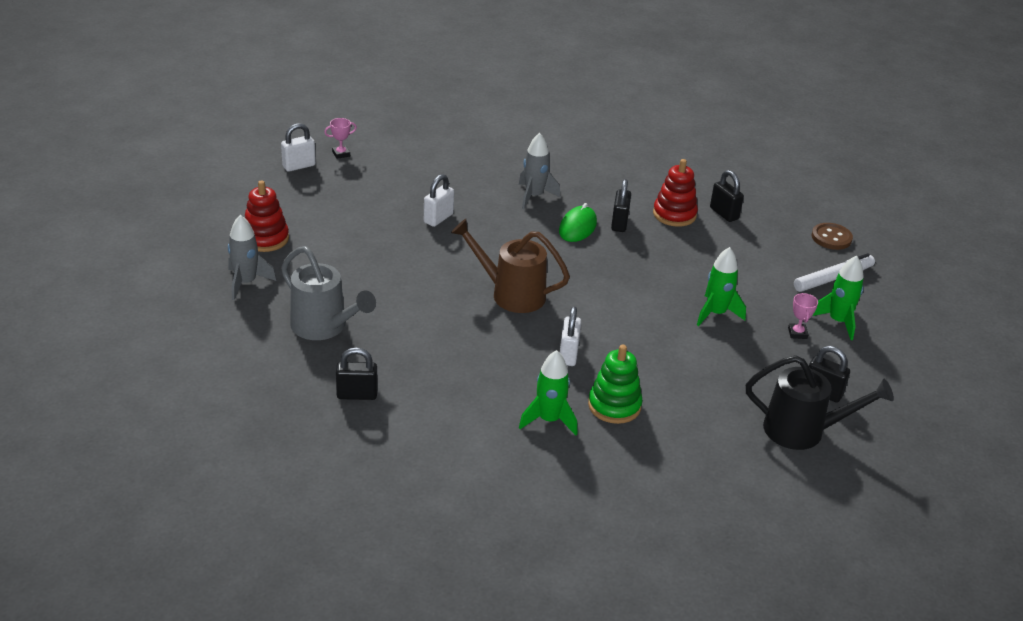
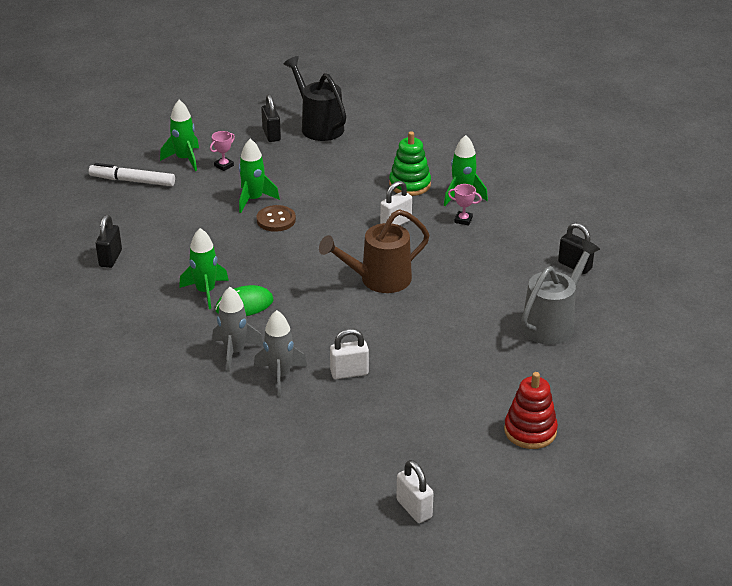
camera: 135 degrees left, 0 degrees up
(246, 283) = (585, 393): grey rocket -> grey rocket (280, 376)
(299, 166) = (414, 509): white padlock -> white padlock turned 45 degrees clockwise
(324, 327) = (553, 323): grey watering can -> grey watering can turned 45 degrees clockwise
(341, 154) = (352, 502): pink trophy -> pink trophy (463, 220)
(510, 294) = (378, 280): brown watering can -> brown watering can turned 90 degrees clockwise
(619, 223) = (206, 292): black padlock -> green rocket
(674, 214) = (149, 277): red stacking toy -> none
(831, 238) = (73, 204): brown button -> brown button (276, 220)

